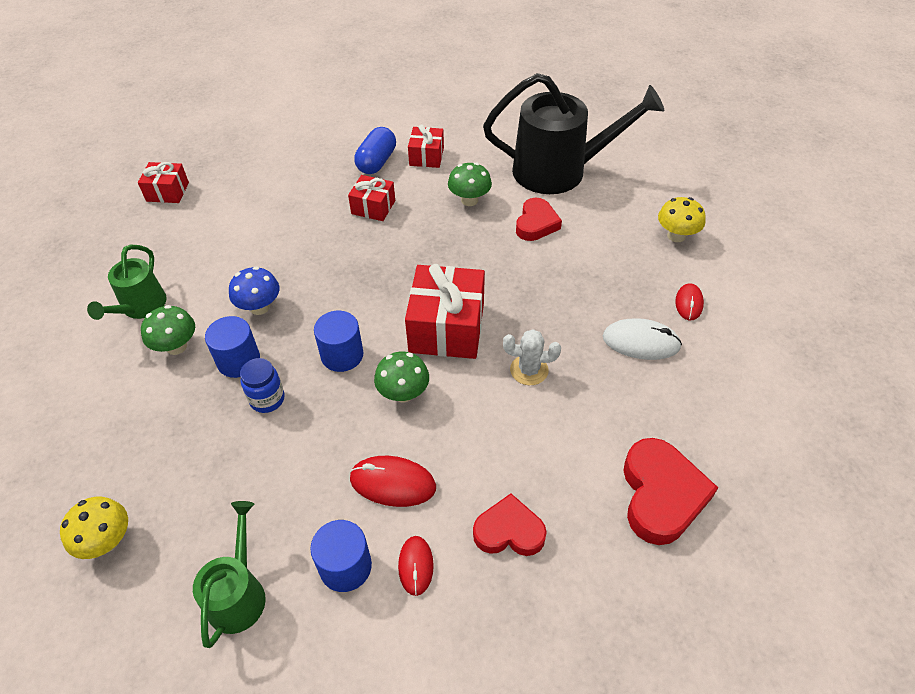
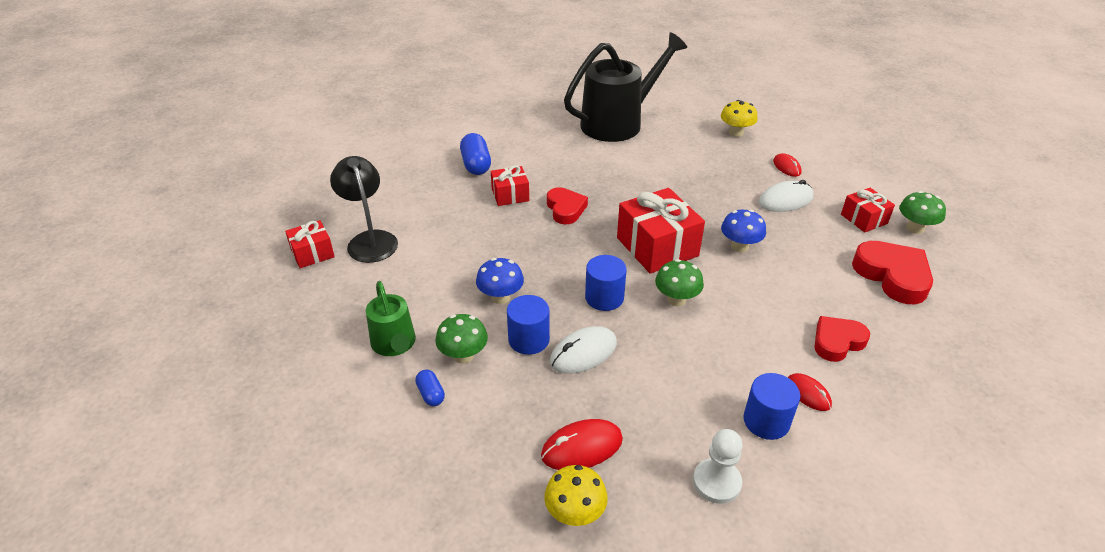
camera: 35 degrees left, 10 degrees down
(120, 367) = (431, 394): none -> blue capsule
(219, 199) = (370, 240): none -> black lamp
(238, 593) = (717, 482): green watering can -> white pawn
(267, 399) = (583, 353): blue jar -> white mouse
(393, 483) = (735, 355): red mouse -> red mouse (582, 447)
(426, 156) = (511, 147): red gift -> red gift (864, 219)
(469, 200) = (577, 163): green mushroom -> green mushroom (915, 228)
(529, 370) = (739, 246): white cactus -> blue mushroom
(536, 224) = (641, 160): red heart -> red heart (565, 209)

